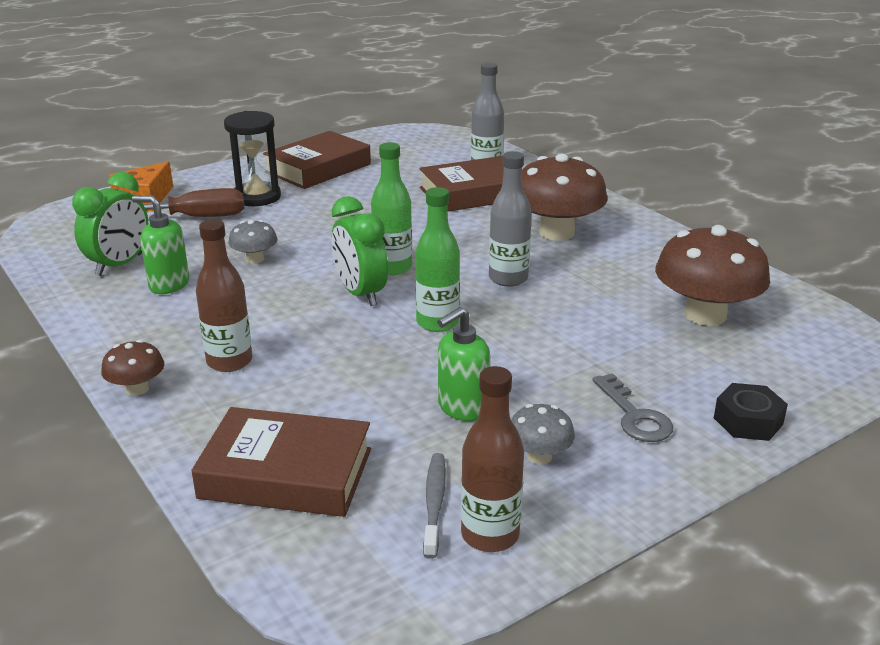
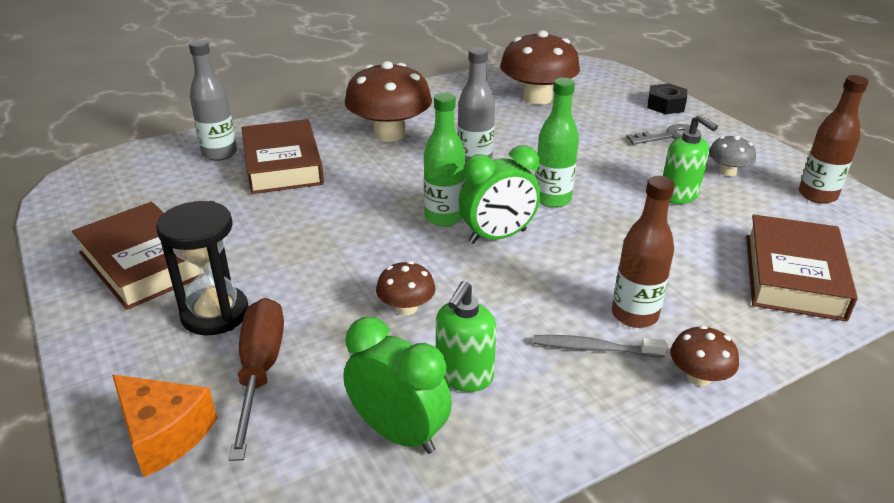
camera: 85 degrees left, 5 degrees up
(255, 259) = (406, 308): grey mushroom -> brown mushroom
(434, 503) = (796, 213): grey toothbrush -> grey toothbrush (594, 348)

